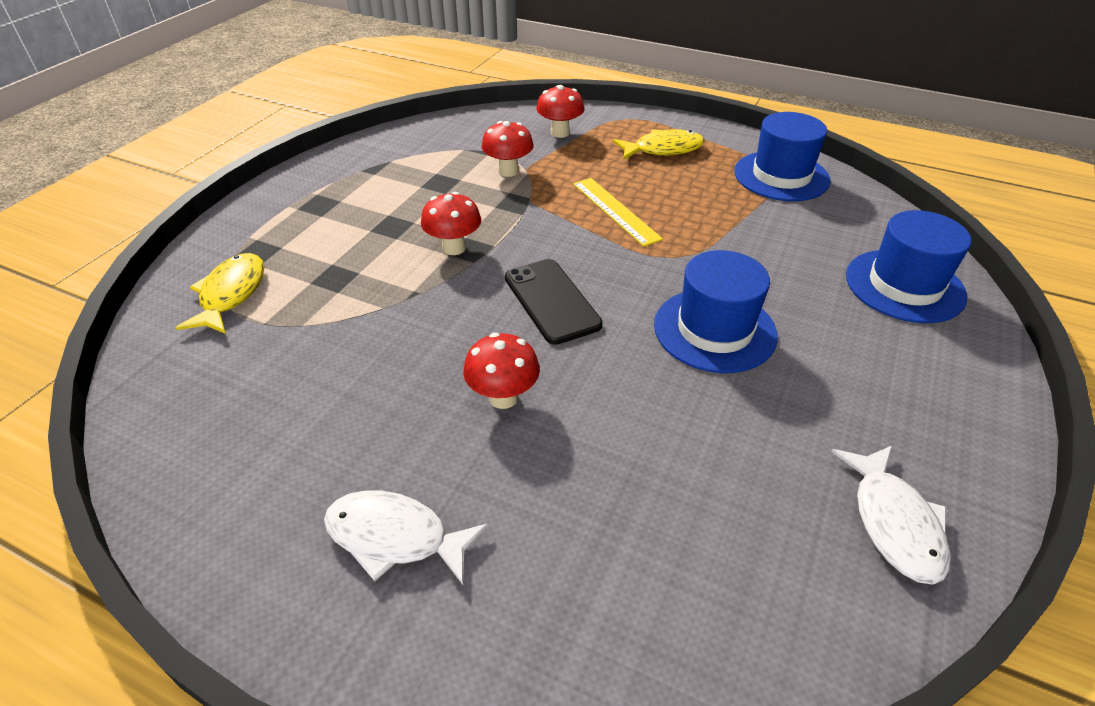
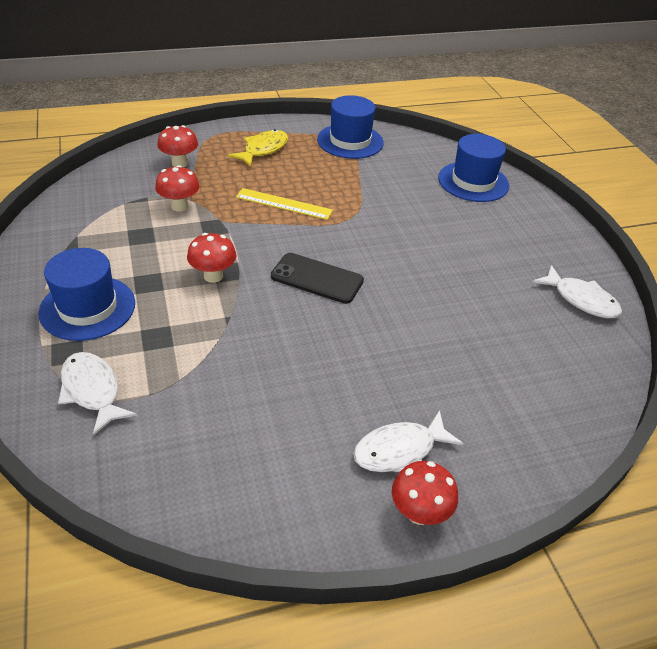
camera: 45 degrees left, 0 degrees up
(231, 294) = (92, 391): yellow fish -> white fish
(503, 397) = (360, 347): red mushroom -> red mushroom (419, 513)
(714, 330) = (418, 250): blue hat -> blue hat (87, 308)

